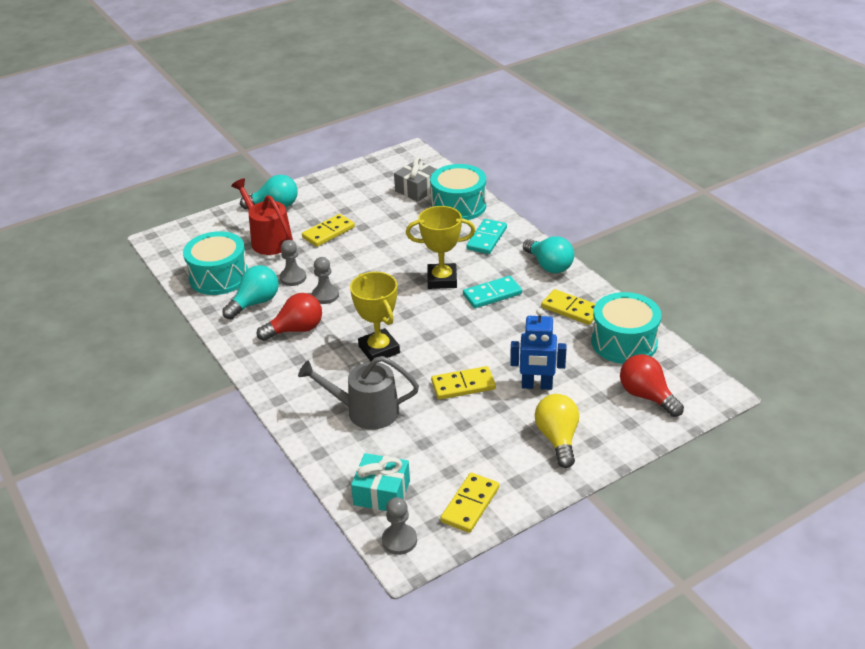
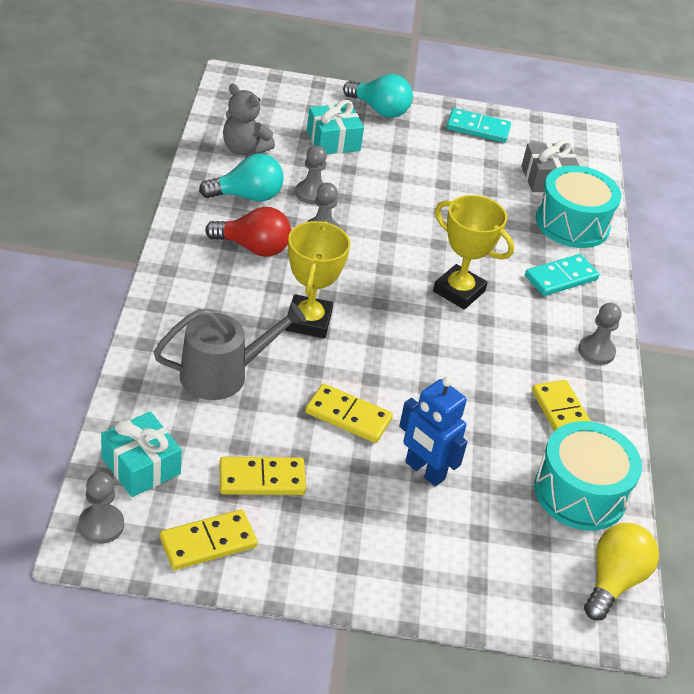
camera: 30 degrees right, 5 degrees up
(219, 276) = (244, 149): turquoise drum -> grey teddy bear
(268, 240) = (333, 141): red watering can -> turquoise gift
(328, 232) = (400, 169): yellow domino -> yellow domino (262, 479)
(366, 411) = (222, 374): grey watering can -> grey watering can turned 120 degrees clockwise
(492, 294) = (494, 341): turquoise domino -> turquoise domino (478, 128)
(549, 265) = (596, 351): turquoise light bulb -> grey pawn
(558, 439) = (378, 543): yellow light bulb -> yellow light bulb (614, 580)
(647, 396) = (533, 570): red light bulb -> none

